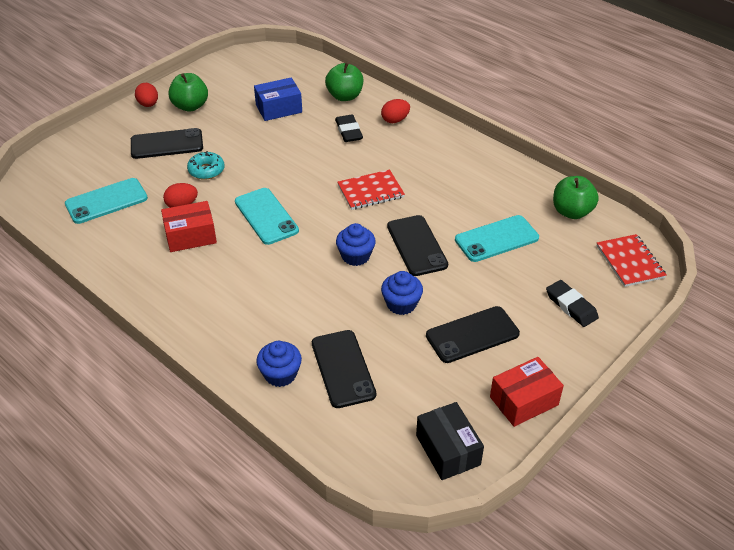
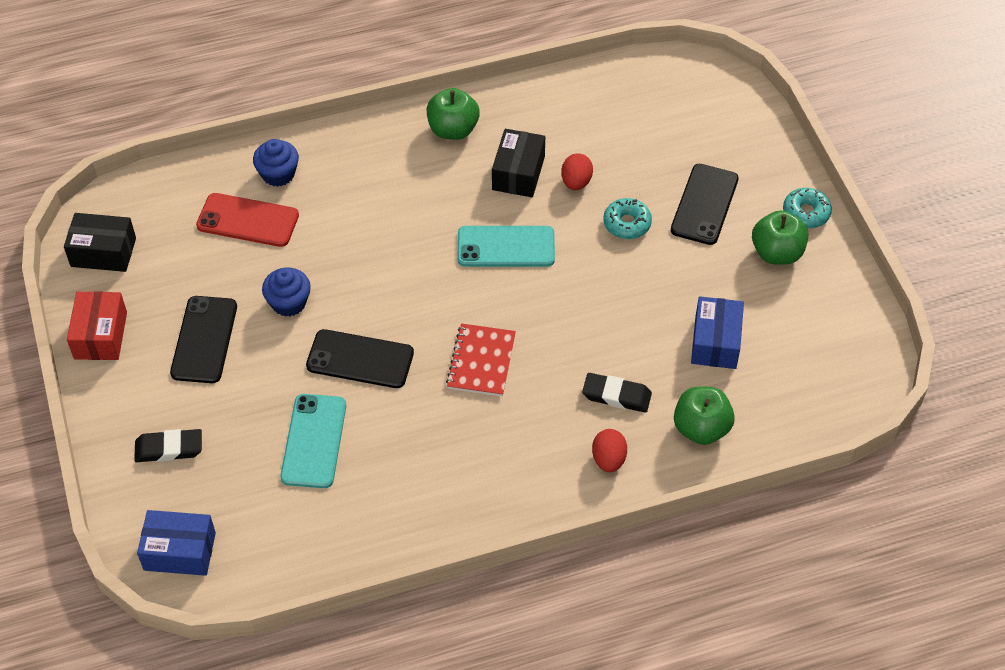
camera: 120 degrees right, 10 degrees up
(106, 201) = (627, 123): turquoise phone -> none
(148, 104) = (806, 213): red egg -> turquoise donut
(190, 236) = (518, 173): red box -> black box
(343, 368) = (248, 220): black phone -> red phone
(355, 256) = (385, 297): blue cupcake -> none
(571, 212) = (298, 549): green apple -> green apple (453, 130)
(629, 262) = (179, 551): red notebook -> blue box

